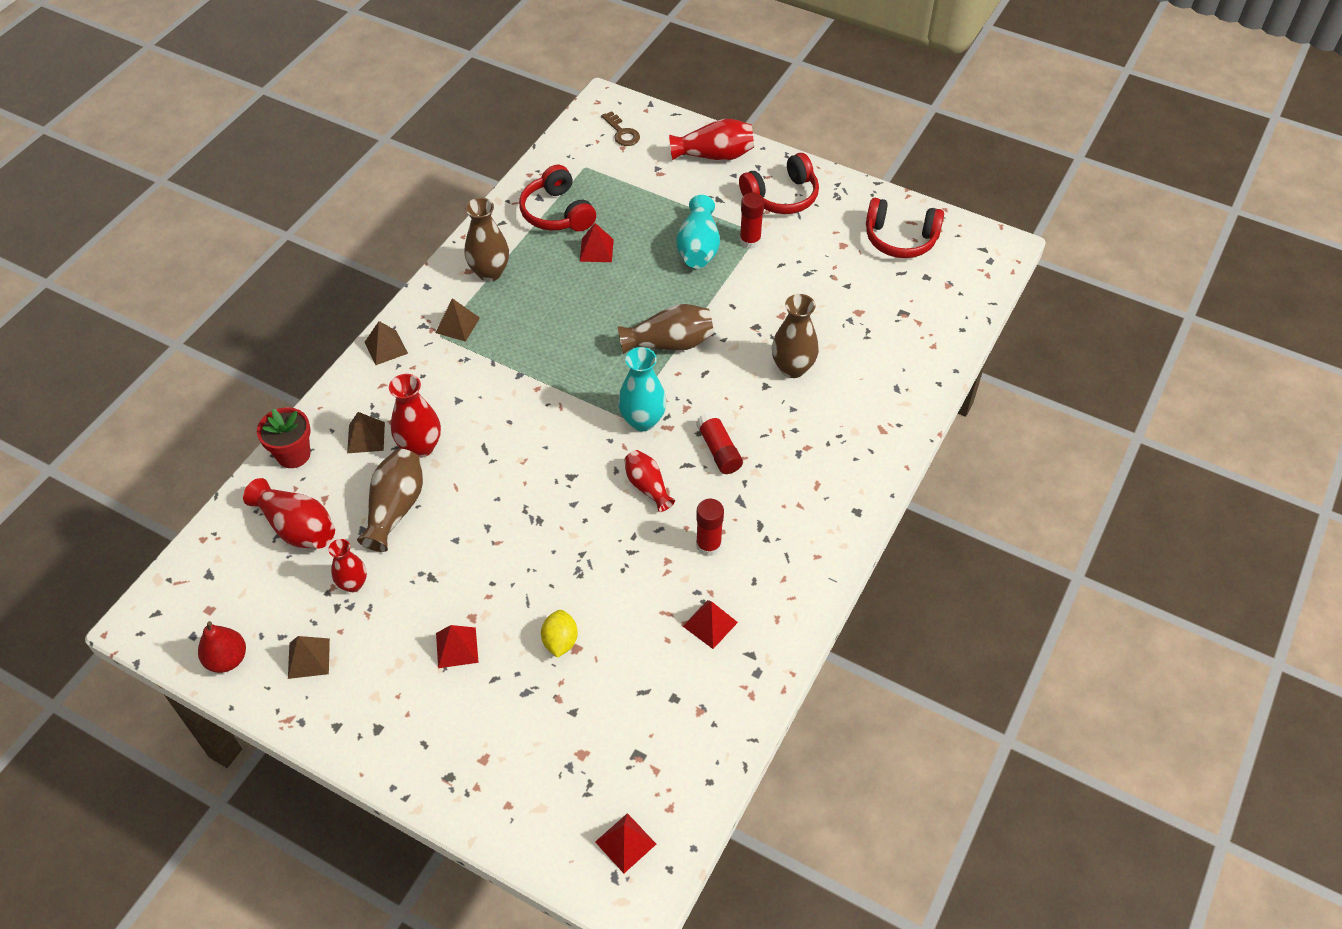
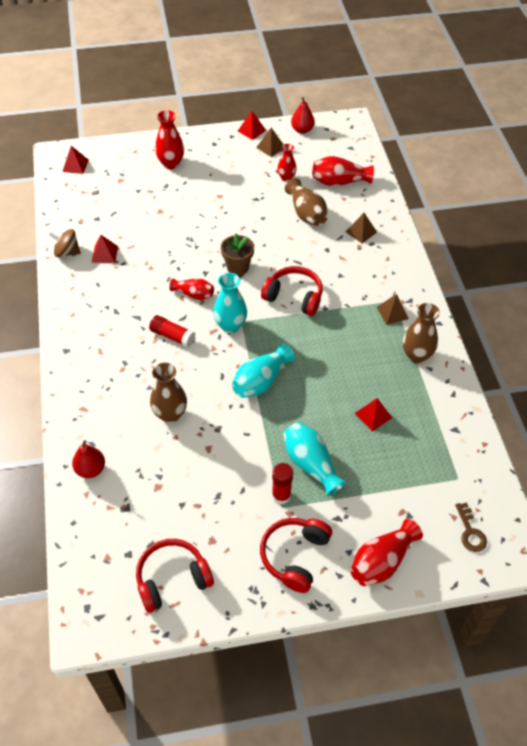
camera: 140 degrees right, 0 degrees up
(293, 454) = (383, 205): red flower pot -> none
(386, 347) = (412, 277): brown pyramid -> none
(420, 447) = (329, 243): red vase -> red vase (171, 164)
(457, 647) = (213, 183): red pyramid -> red pyramid (251, 130)
(557, 213) = (429, 426): red headphones -> red headphones (294, 297)
(560, 641) = (170, 209): yellow lemon -> none
(561, 488) = (237, 267): none -> brown flower pot
(622, 133) = (470, 532): brown key -> brown key turned 120 degrees counterclockwise
(669, 343) = (261, 381): brown vase -> turquoise vase
(708, 545) = (135, 286): red glue stick -> none
(759, 663) = (67, 252): none -> brown spinning top
(914, 365) = (90, 469): none -> red pear

